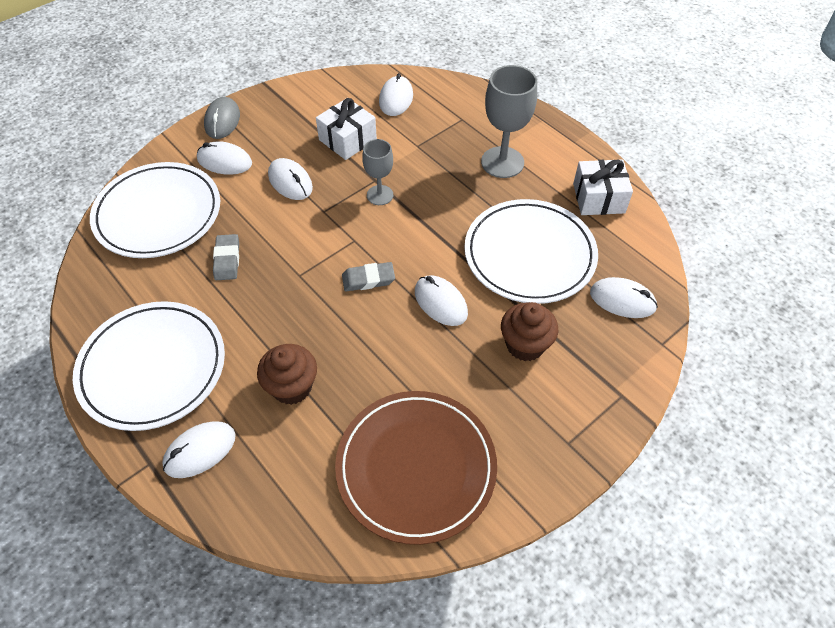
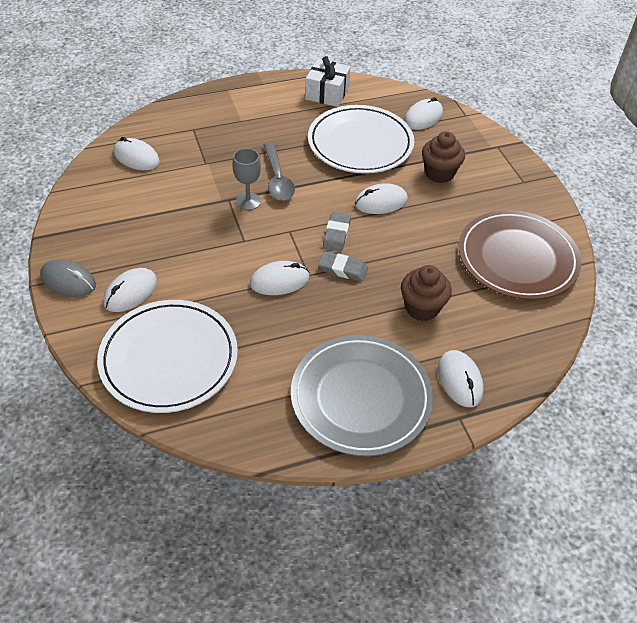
camera: 70 degrees left, 5 degrees down
(152, 367) = (361, 397): white plate -> grey plate
(227, 260) = (262, 318): grey eraser -> grey eraser (343, 269)
(290, 182) = (192, 252): white mouse -> white mouse (279, 281)
(347, 140) = (166, 201): white gift -> none
(426, 205) = (277, 179): none -> grey spoon
(502, 162) = (259, 124): grey goblet -> none

